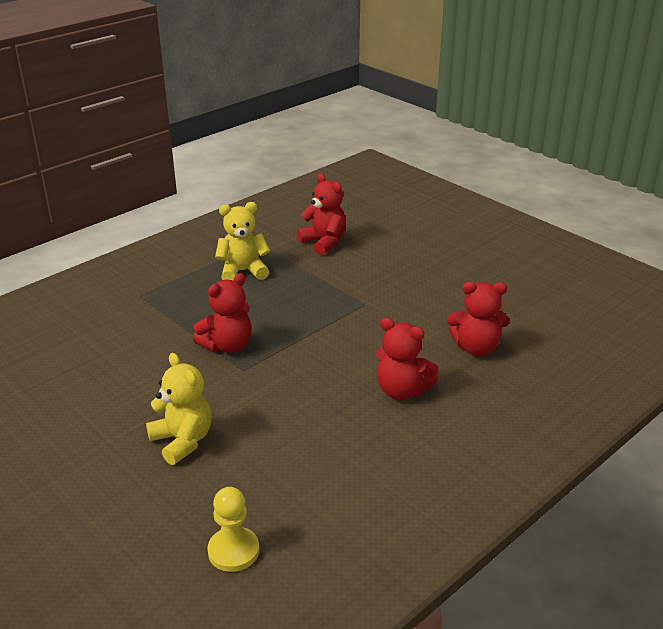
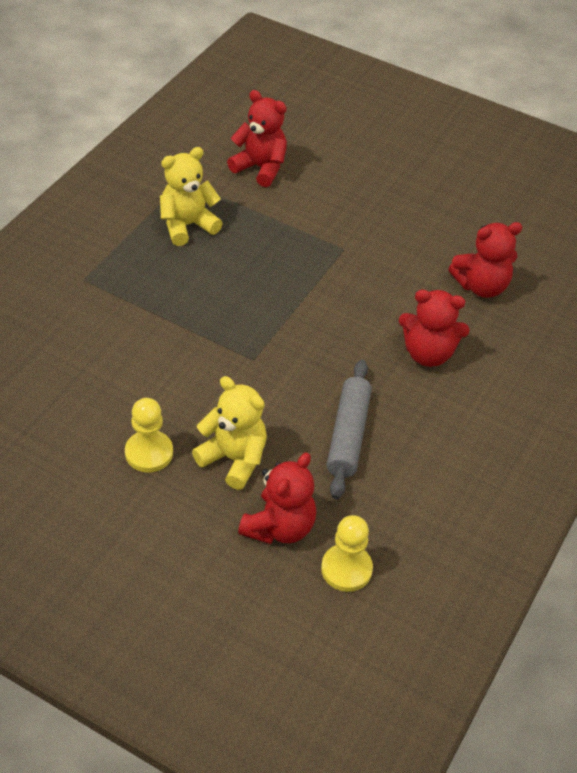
camera: 20 degrees left, 15 degrees up
(114, 423) = (149, 453): none -> yellow pawn
(227, 345) = (220, 331): red teddy bear -> red teddy bear (279, 527)
(295, 441) = (348, 435): none -> grey rolling pin

